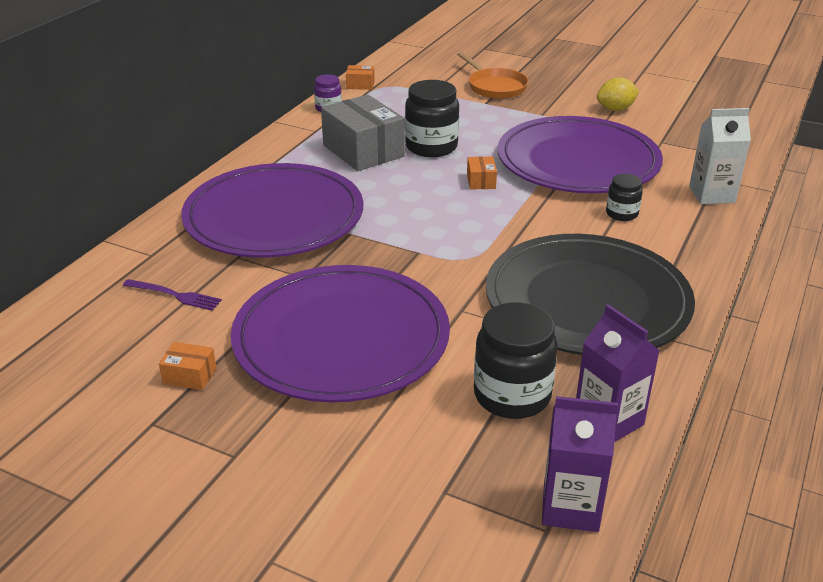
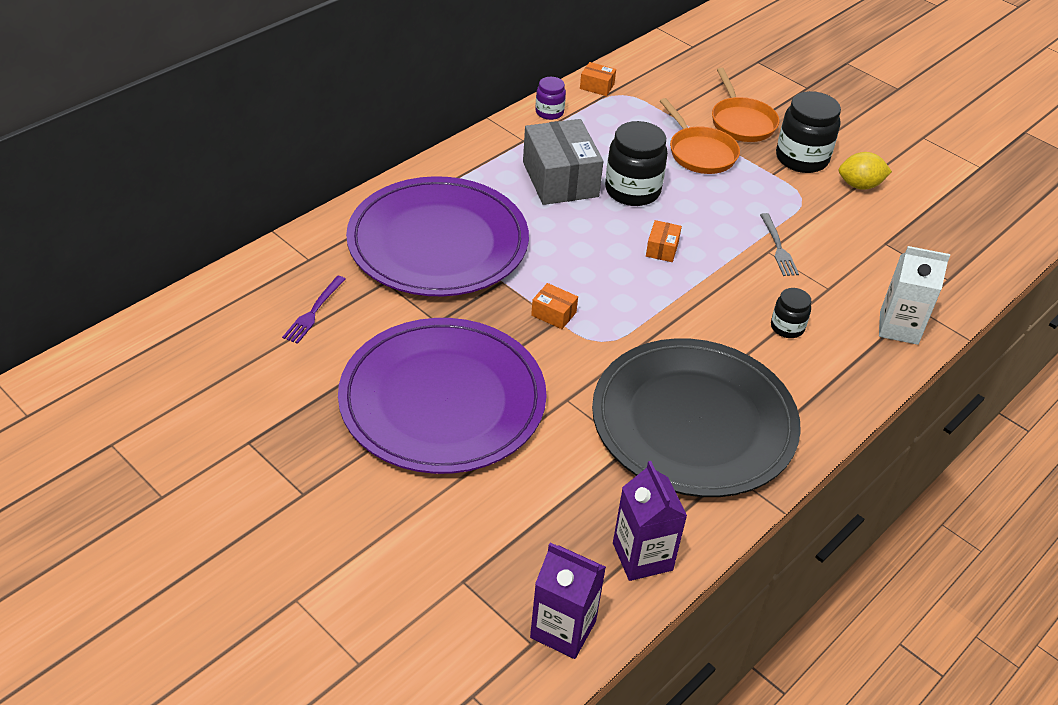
camera: 15 degrees right, 10 degrees up
(175, 295) = (313, 312): purple fork -> purple fork turned 75 degrees clockwise
(190, 375) = (296, 402): orange box -> orange box (553, 314)
(473, 112) = (700, 153): none -> orange pan
(512, 395) = (568, 505): black jar -> black jar (801, 158)
(578, 161) = (778, 247): purple plate -> grey fork

